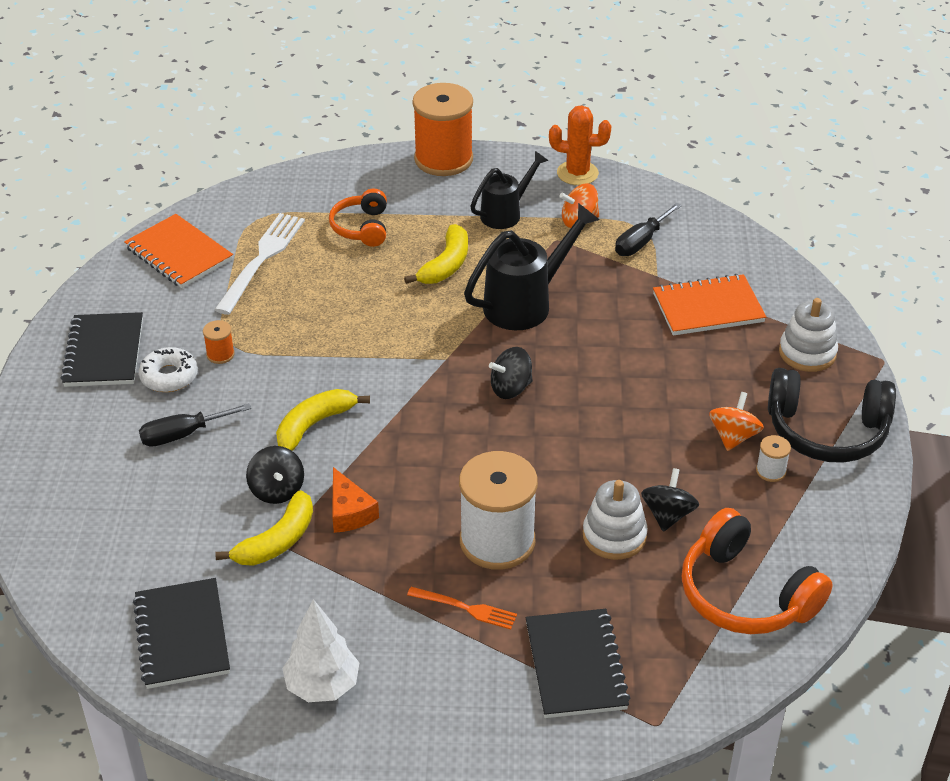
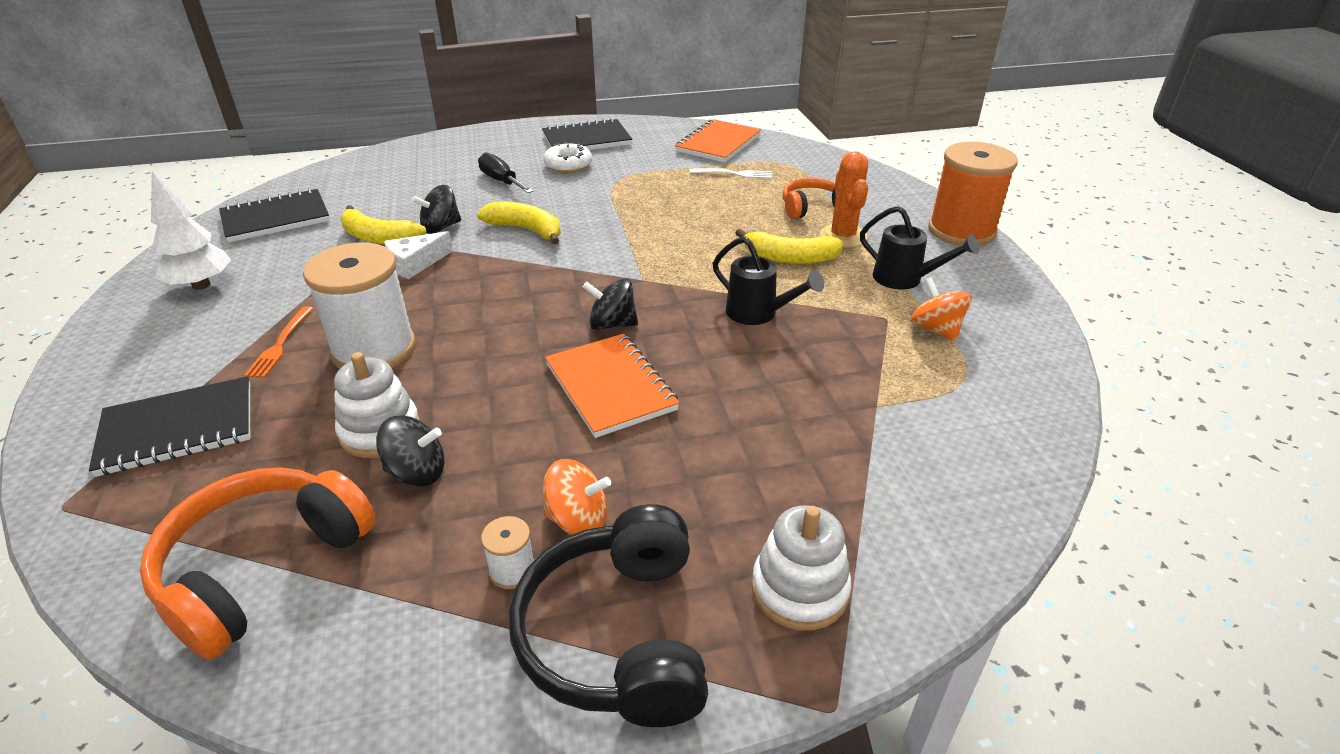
camera: 75 degrees right, 5 degrees down
(220, 354) = (602, 178): orange spool -> none
(262, 259) = (735, 174): white fork -> white fork, size x0.56
(349, 512) = (415, 264): orange cheese -> white cheese
(510, 388) = (612, 324): black spinning top -> black spinning top turned 45 degrees counterclockwise
(525, 303) = (758, 314): black watering can -> black watering can, size x0.65
(577, 173) = (1027, 316): orange cactus -> orange cactus (843, 236)
(641, 242) = (936, 383): black screwdriver -> none
(708, 308) = (841, 462): orange notebook -> orange notebook (610, 387)

